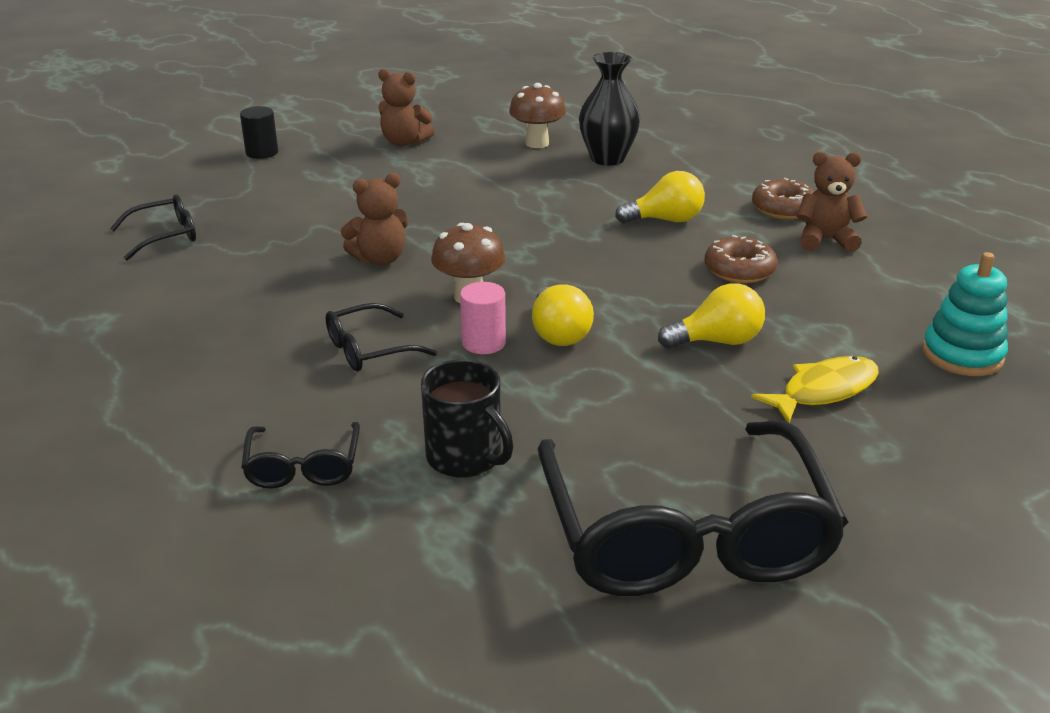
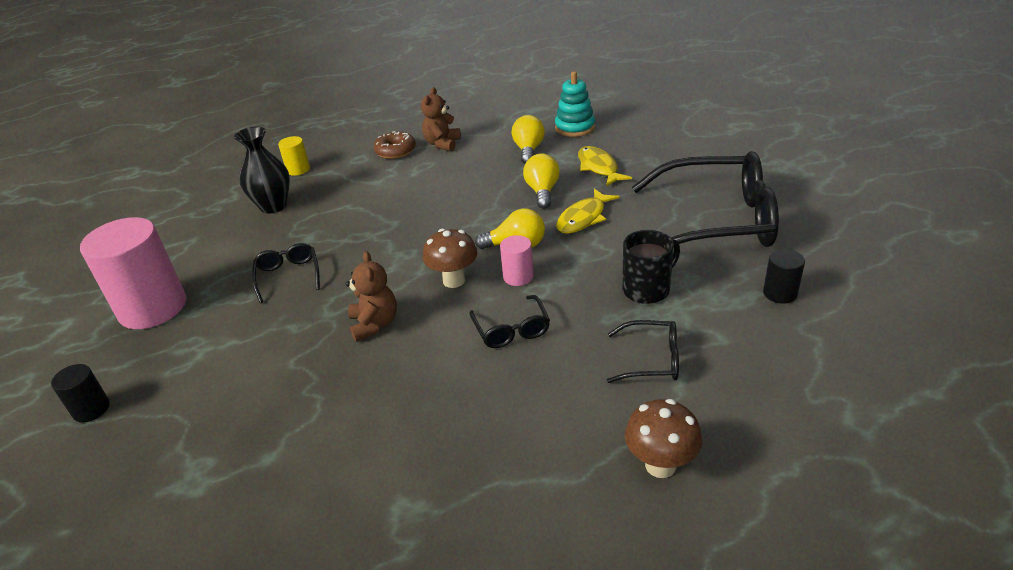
camera: 75 degrees left, 5 degrees up
(165, 236) = (247, 475): black glasses -> black glasses (288, 276)
(404, 142) = (153, 308): brown teddy bear -> pink cylinder
(468, 608) = (780, 293): none -> black cylinder
(537, 143) = (218, 236): brown mushroom -> brown mushroom (660, 465)
(651, 386) = (583, 218): none -> yellow fish
(665, 220) = (386, 192): yellow light bulb -> yellow light bulb (528, 150)
(699, 155) = (298, 169): none -> yellow cylinder
(739, 270) = (464, 175): brown donut -> none

